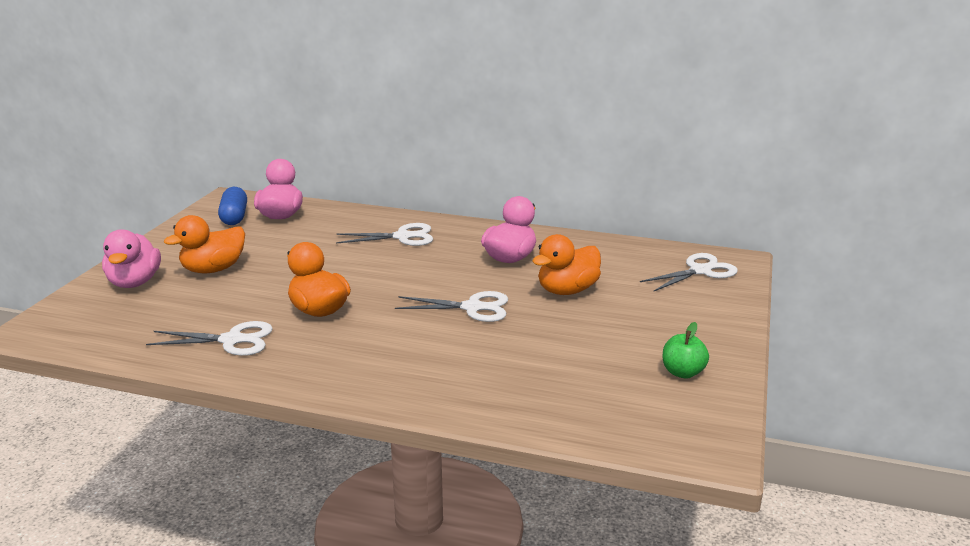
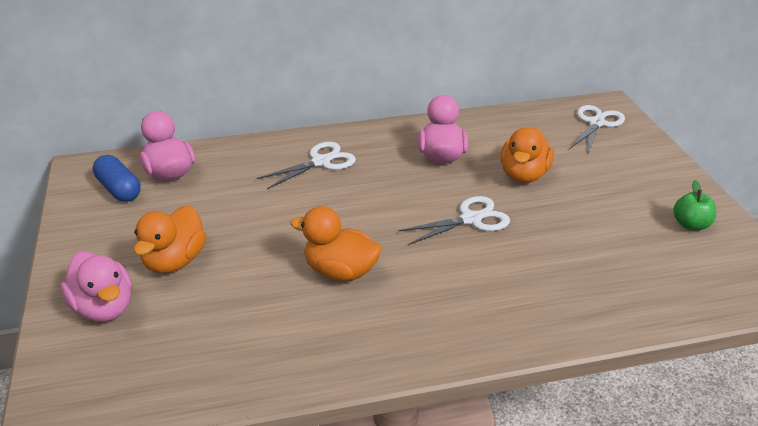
camera: 30 degrees left, 10 degrees up
(232, 340) = (297, 338): white scissors -> none

